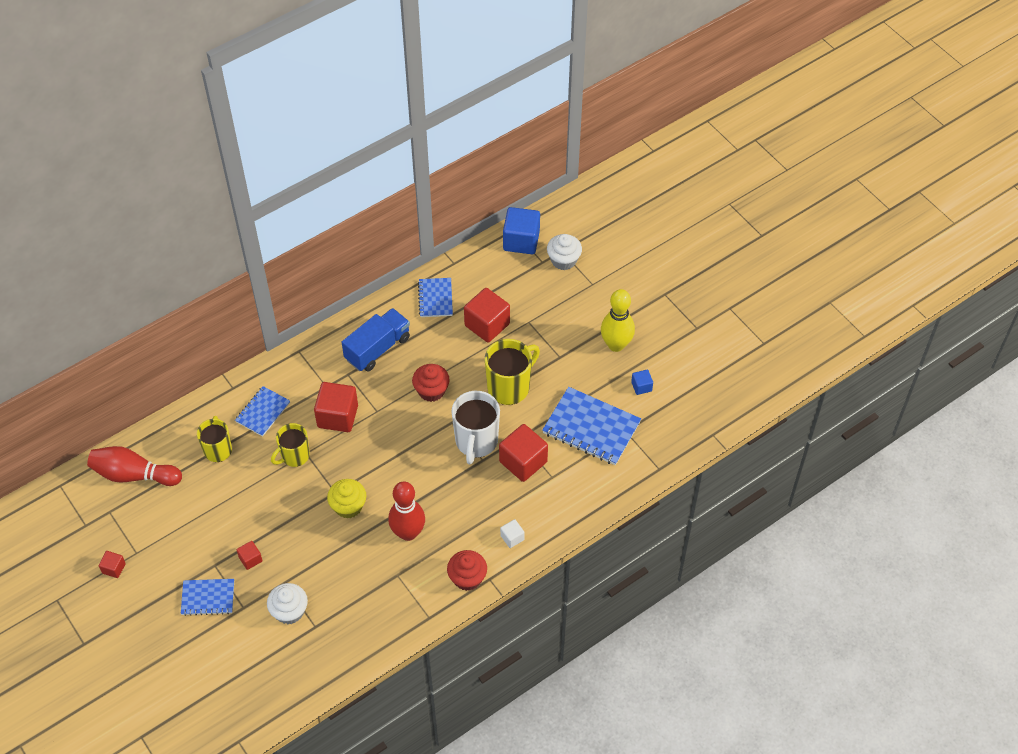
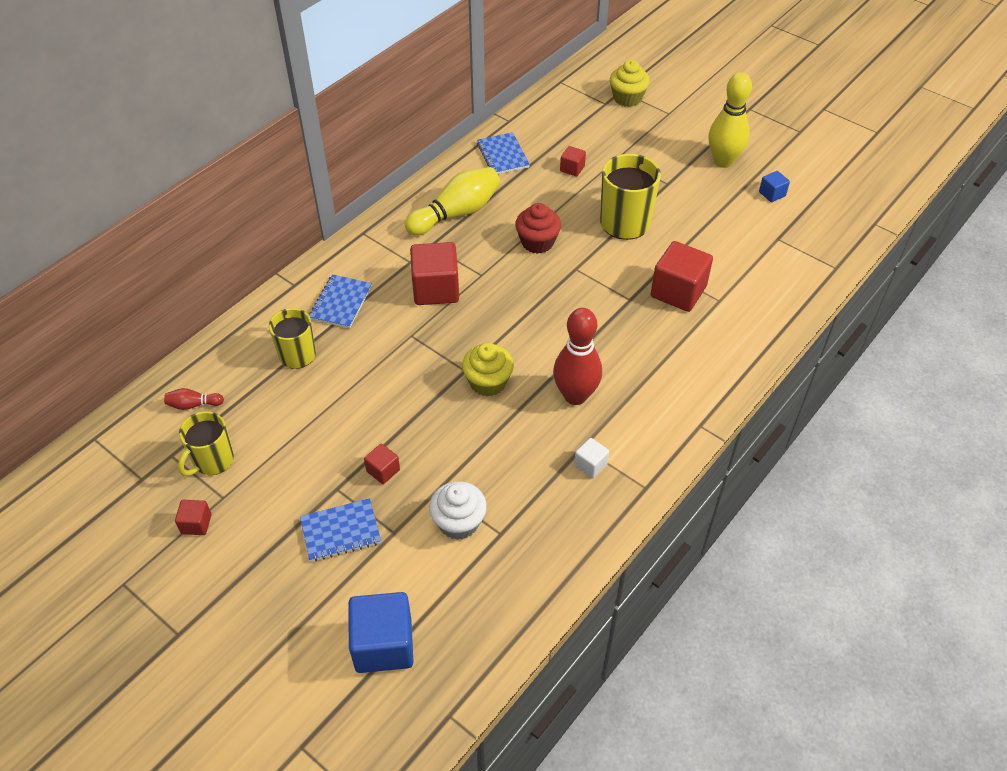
camera: 15 degrees left, 5 degrees down
(134, 475) = (193, 405): red bowling pin -> red bowling pin, size x0.45
(294, 456) = (398, 341): yellow mug -> yellow mug (212, 461)
(377, 348) = (456, 213): blue truck -> yellow bowling pin
(467, 578) = (672, 430): red cupcake -> none
(476, 442) = (613, 282): white mug -> none
(487, 325) = (572, 169): red cube -> red cube, size x0.49
(512, 538) = (705, 374): white cube -> white cube (590, 465)
(521, 241) = (573, 89): blue cube -> blue cube (383, 645)
(563, 260) = (627, 98): white cupcake -> yellow cupcake
(591, 428) = (738, 243): blue notebook -> none

